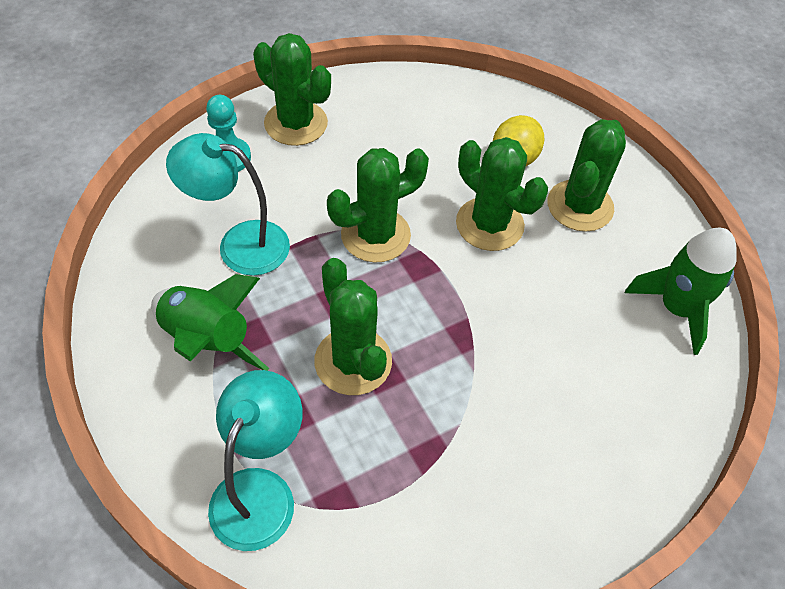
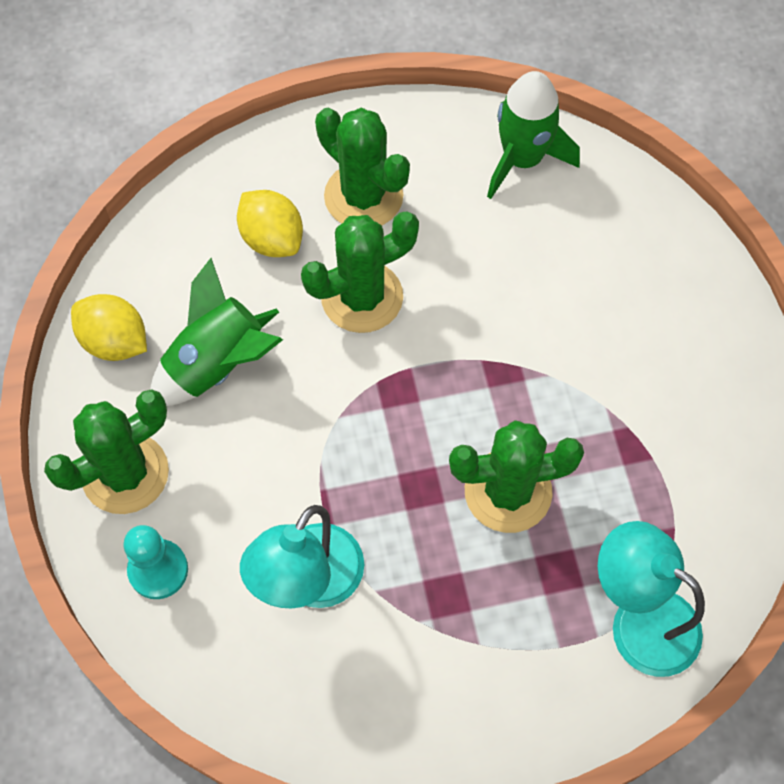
camera: 70 degrees left, 10 degrees up
(207, 340) = (441, 644): green rocket -> green rocket (218, 364)
(375, 235) = (341, 423): green cactus -> none
(393, 94) = (115, 341): none -> yellow lemon

